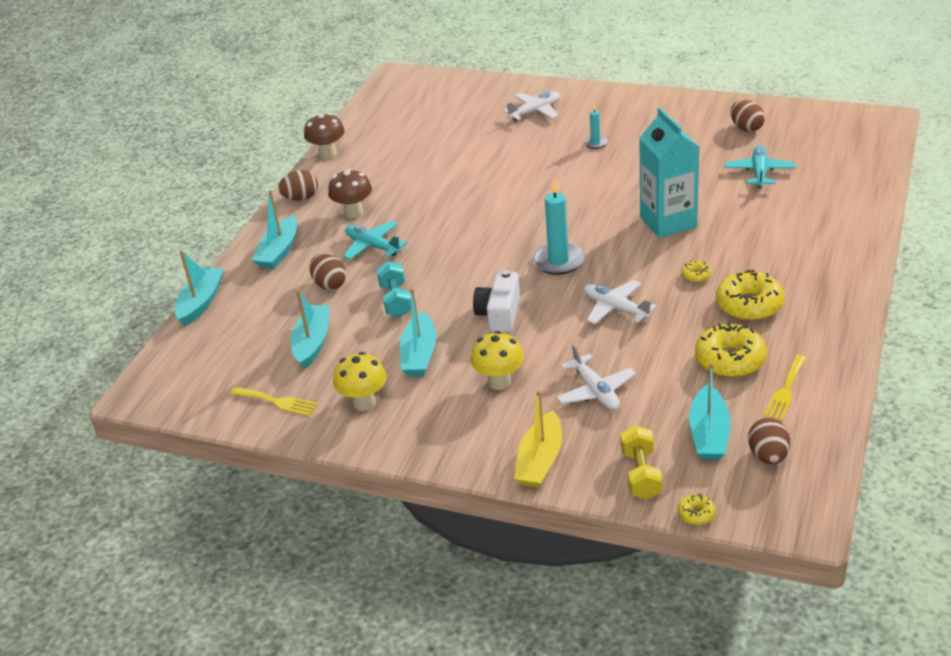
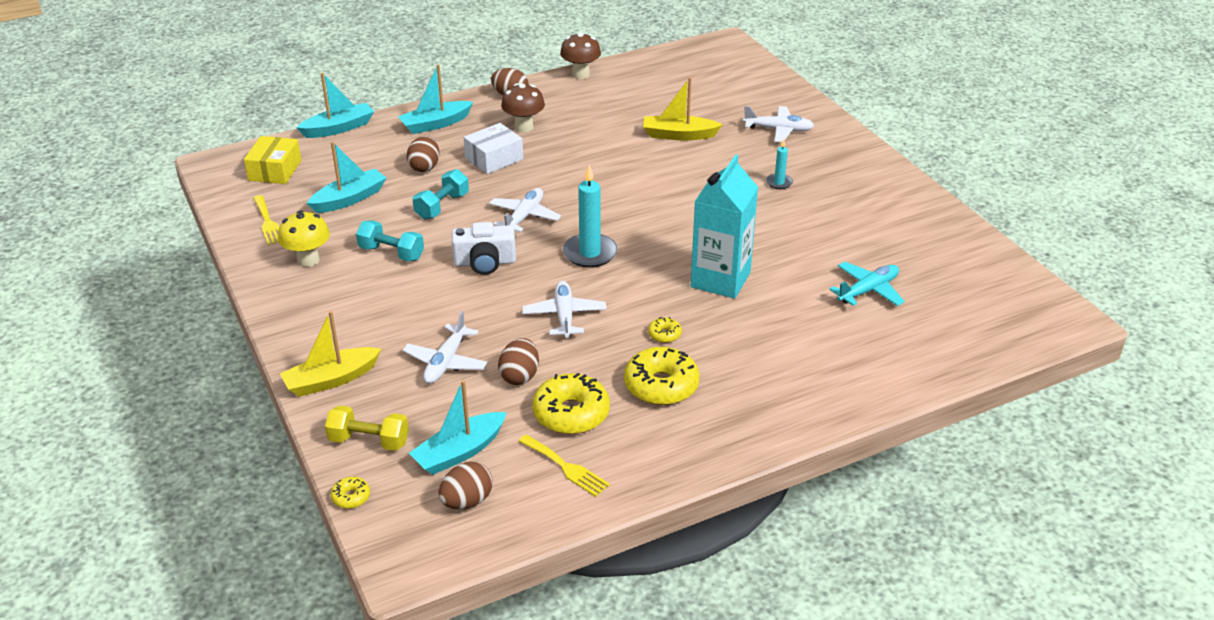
camera: 40 degrees right, 0 degrees up
(206, 364) = (275, 170): none -> yellow box
(372, 246) = (494, 159): turquoise plane -> white box
(419, 354) = (391, 253): turquoise boat -> turquoise dumbbell
(469, 268) = (524, 216): none -> white plane
(476, 153) = (679, 135): none -> yellow boat
(499, 314) = (485, 262): white camera -> white camera turned 150 degrees counterclockwise
(499, 382) = (402, 308): yellow mushroom -> none
(641, 474) = (369, 441): yellow dumbbell -> yellow dumbbell turned 60 degrees clockwise
(746, 128) = (926, 248): brown egg -> brown egg (520, 376)
(785, 391) = (566, 467): yellow fork -> yellow fork turned 120 degrees counterclockwise

